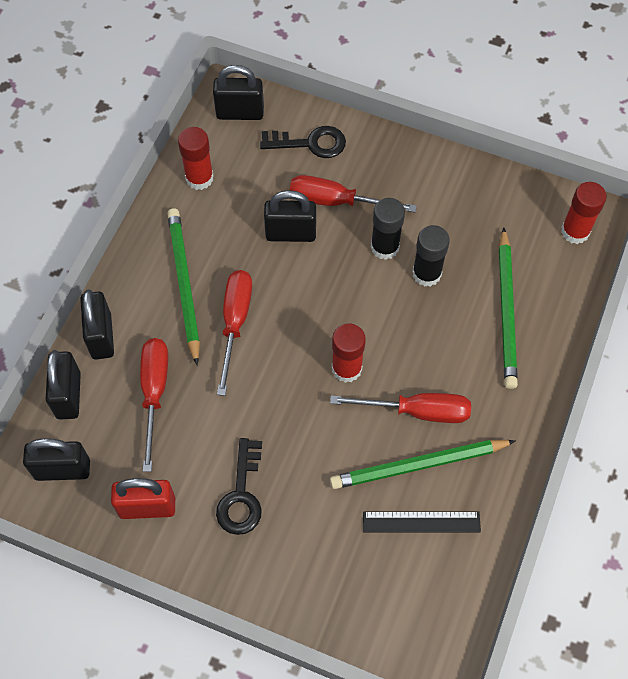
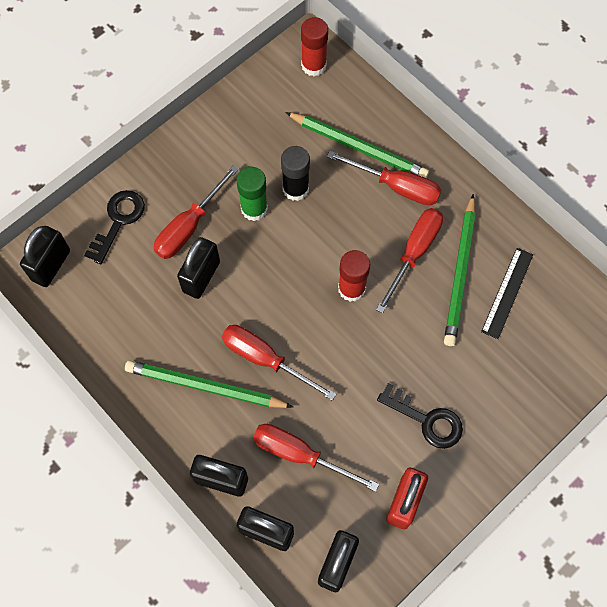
camera: 65 degrees left, 5 degrees up
(199, 178) = (101, 329): red glue stick -> none
(385, 247) = (254, 209): black glue stick -> green glue stick
(483, 364) = (396, 186): none -> red screwdriver

